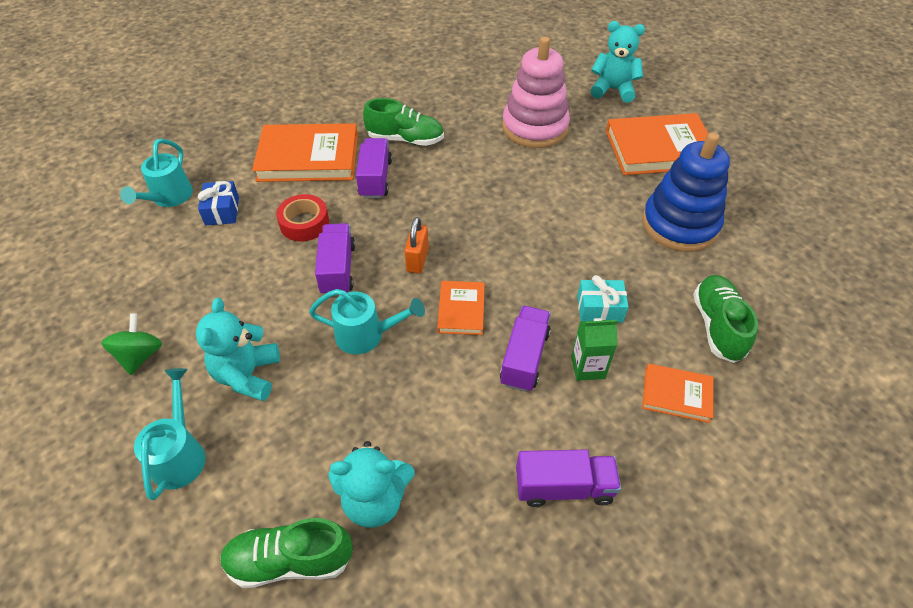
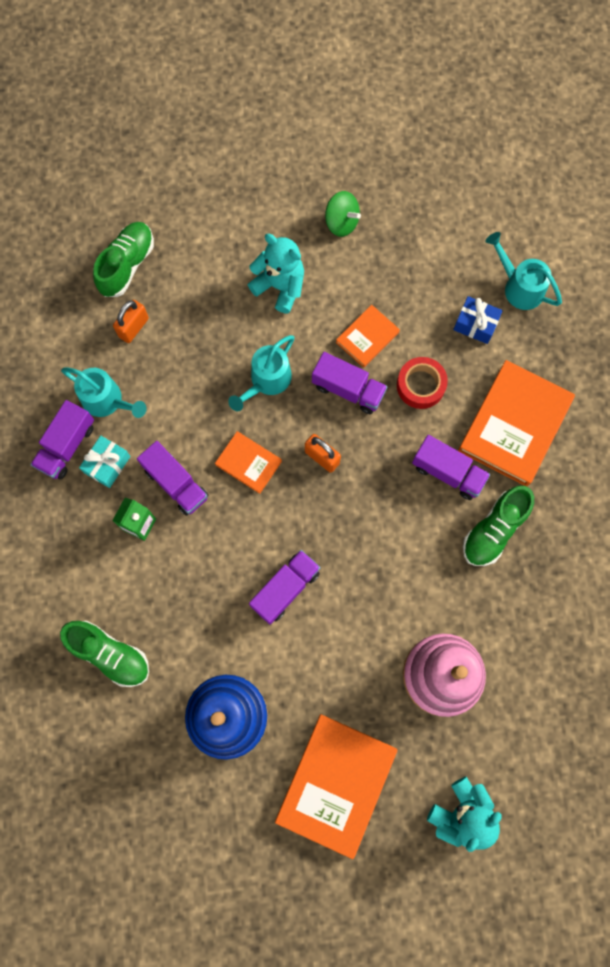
camera: 120 degrees right, 25 degrees up
(180, 454) = (240, 226): turquoise watering can -> turquoise watering can (107, 401)
(375, 500) = (133, 327): turquoise teddy bear -> orange padlock
(551, 234) = (285, 589): none -> purple truck
(599, 309) = (183, 572): turquoise gift -> turquoise gift (107, 464)
(676, 395) = (78, 572): orange book -> orange book (367, 337)

